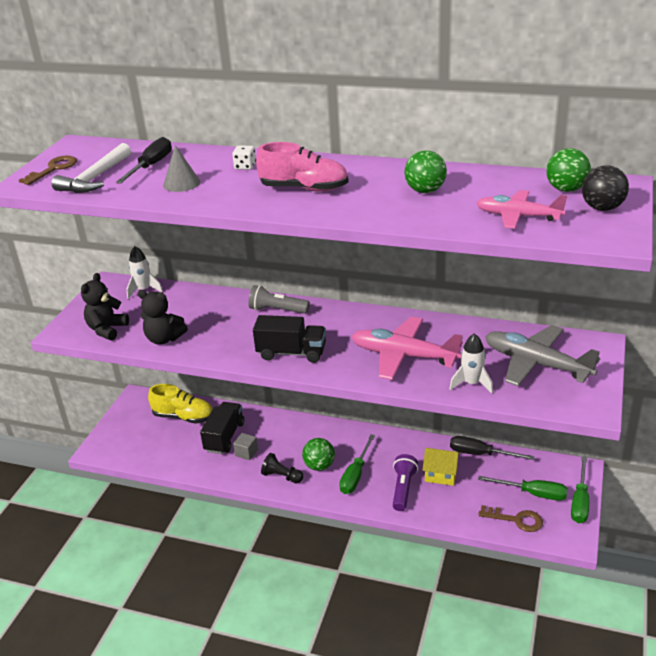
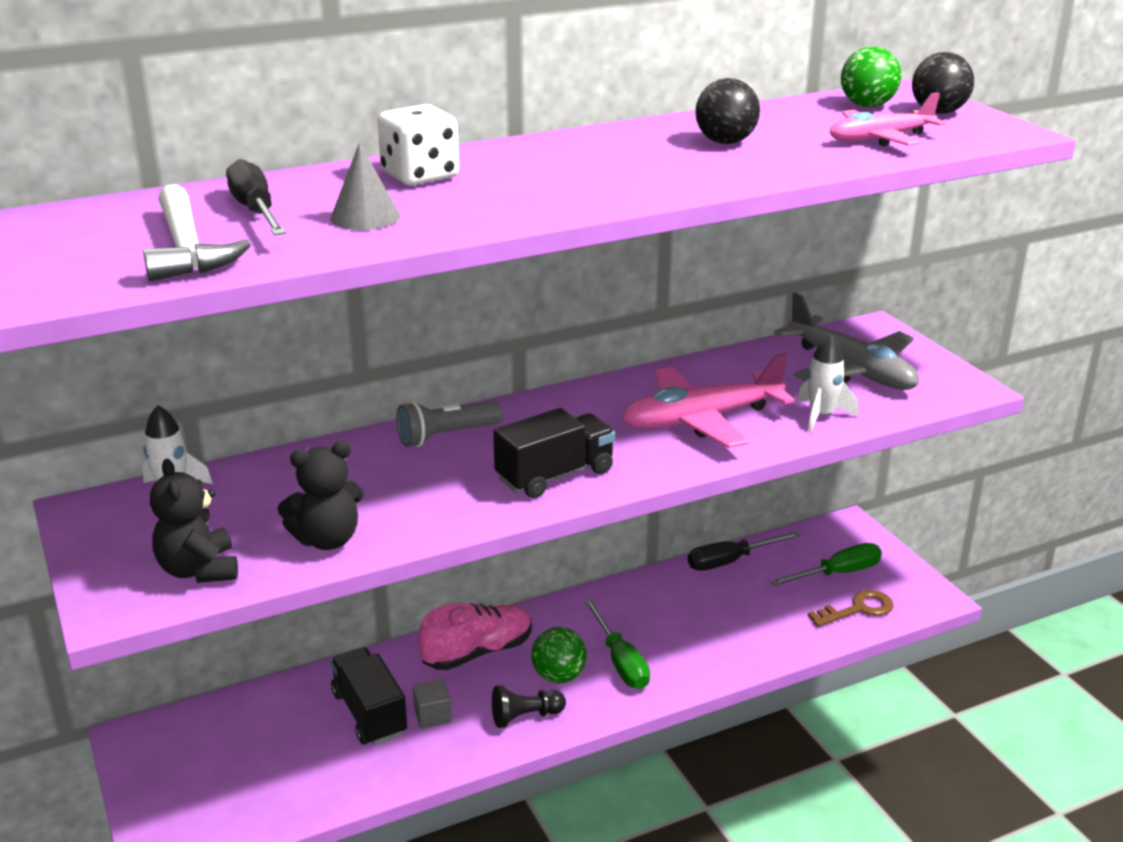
camera: 45 degrees left, 5 degrees down
(53, 169) = (65, 259): brown key -> none
(184, 417) = (262, 721): yellow shoe -> none
(245, 166) = (420, 176): white dice -> white dice, size x1.85
(304, 188) = (568, 177): pink shoe -> pink shoe (477, 652)
(403, 488) = (697, 645): purple flashlight -> none
(425, 191) = (725, 142): green ball -> black ball
(441, 474) = (718, 606): yellow house -> none
(536, 364) = (851, 370): grey plane -> grey plane turned 120 degrees counterclockwise
(580, 502) = (891, 557): green screwdriver -> none

